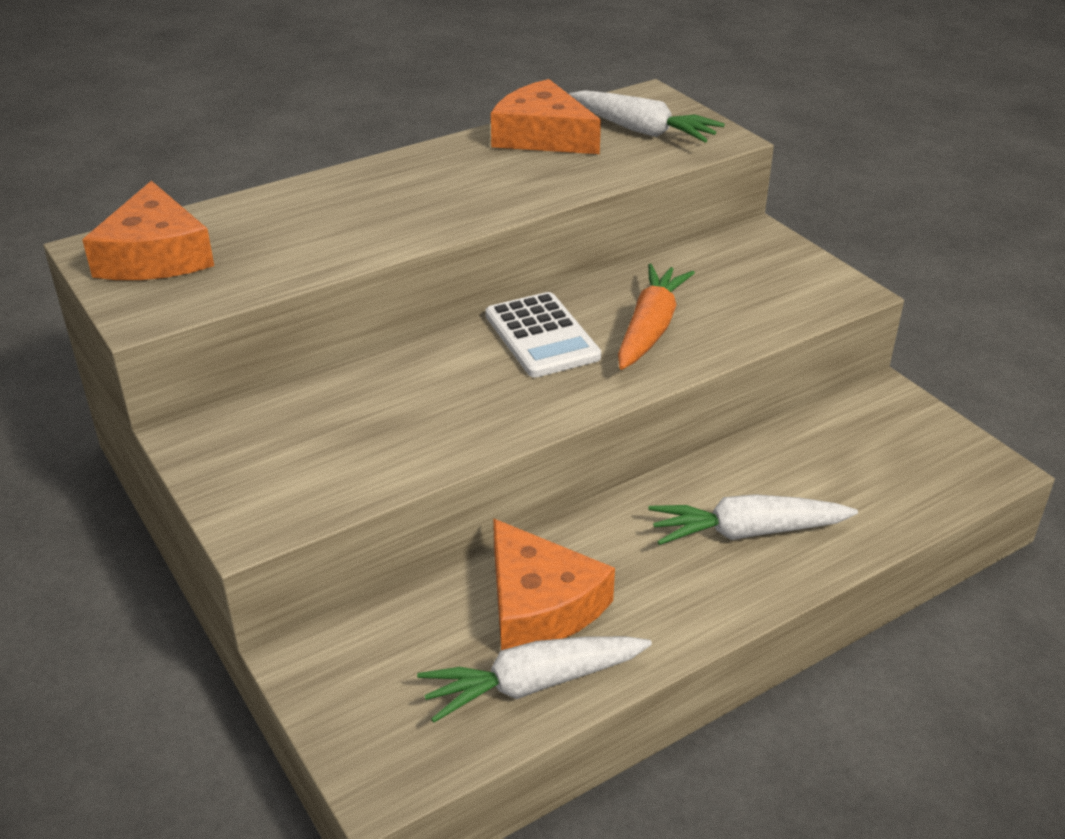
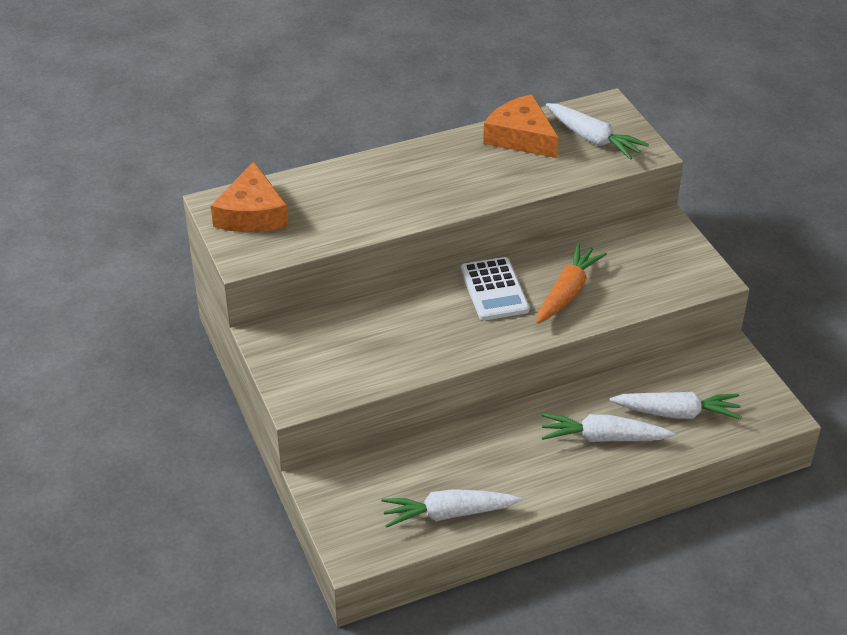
camera: 10 degrees right, 5 degrees up
(539, 604) = (462, 467): orange cheese -> none
(844, 484) = (677, 413): none -> white carrot

